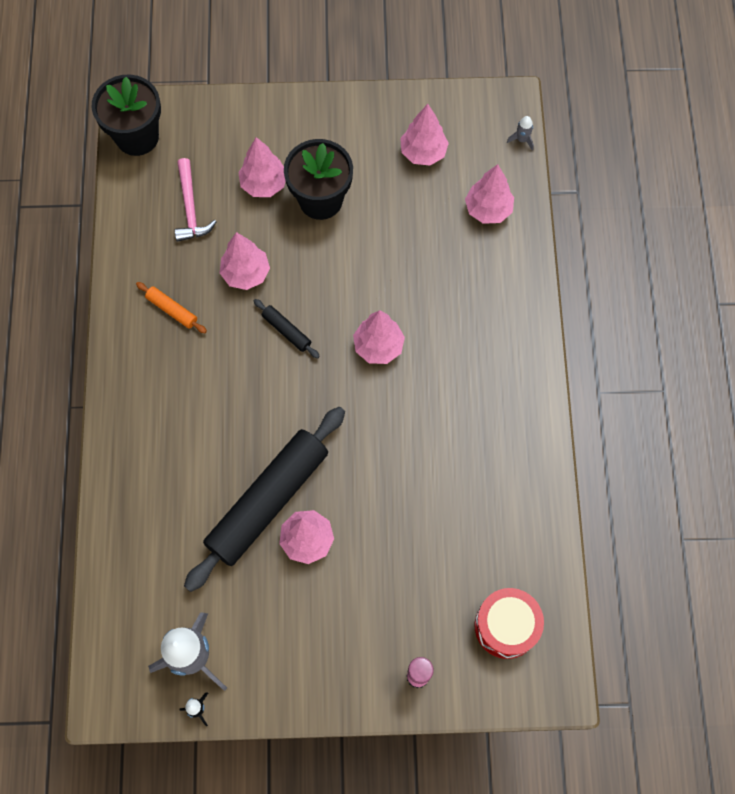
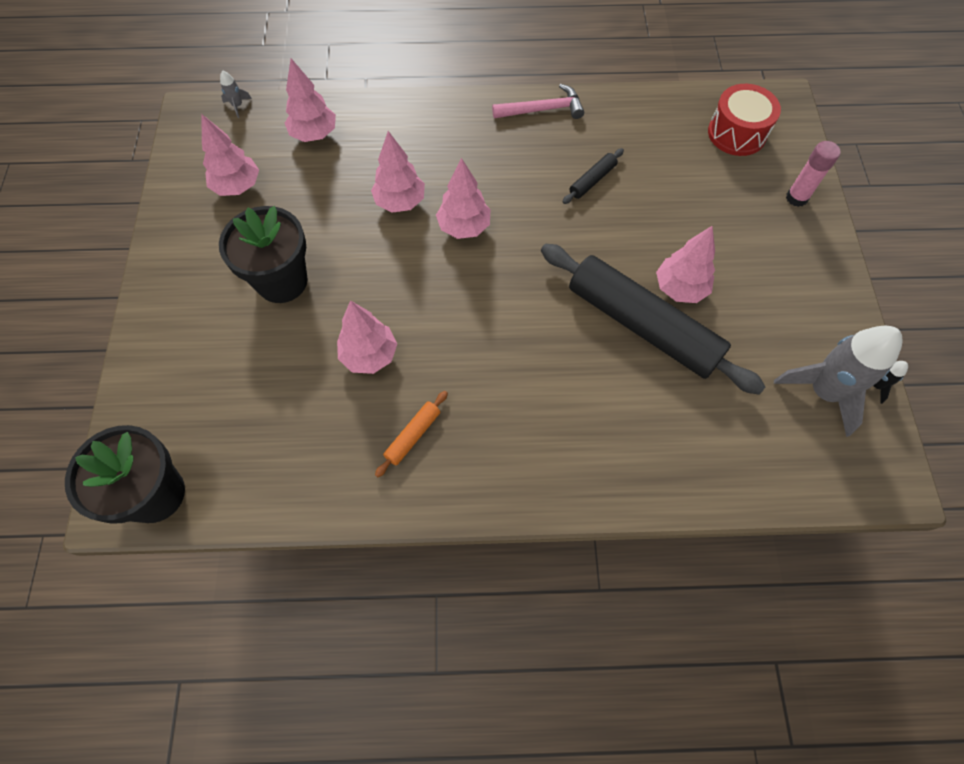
camera: 90 degrees left, 5 degrees down
(190, 208) = (273, 421): pink hammer -> pink hammer (542, 109)
(264, 184) = (252, 340): pink tree -> pink tree (400, 202)
(286, 331) = (444, 312): black rolling pin -> black rolling pin (592, 180)

